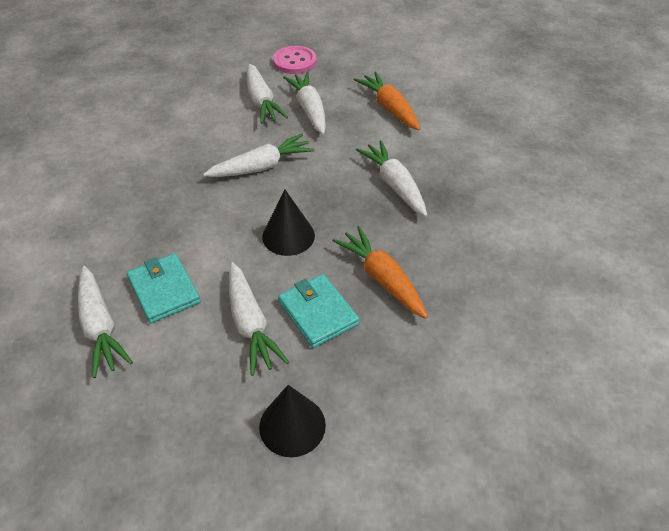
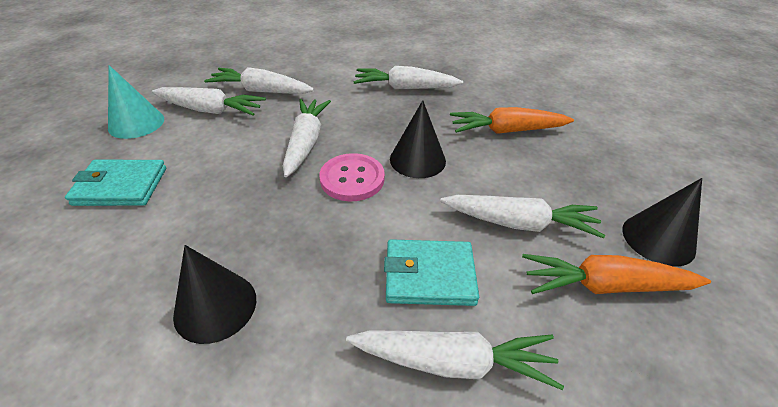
camera: 60 degrees left, 5 degrees down
(89, 208) = (215, 306): none -> black cone
(219, 81) = (136, 123): none -> turquoise cone
(294, 61) = (182, 75): pink button -> pink button (352, 179)
(318, 313) = (527, 177): turquoise wallet -> turquoise wallet (121, 186)
(389, 108) = (313, 58): orange carrot -> orange carrot (605, 285)

